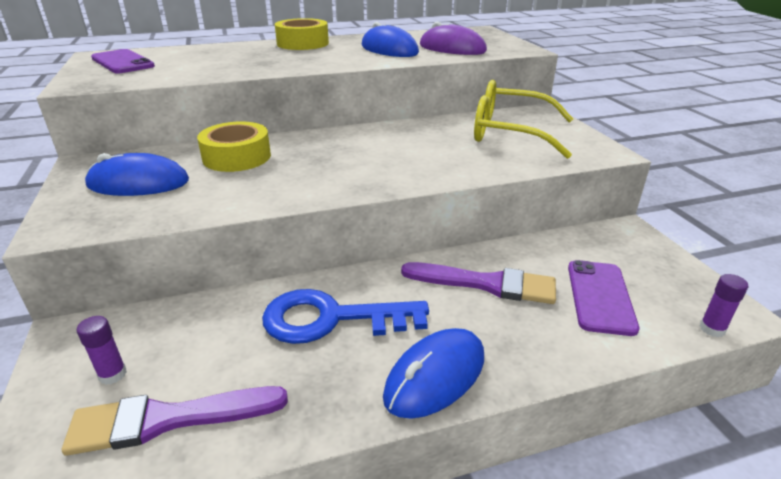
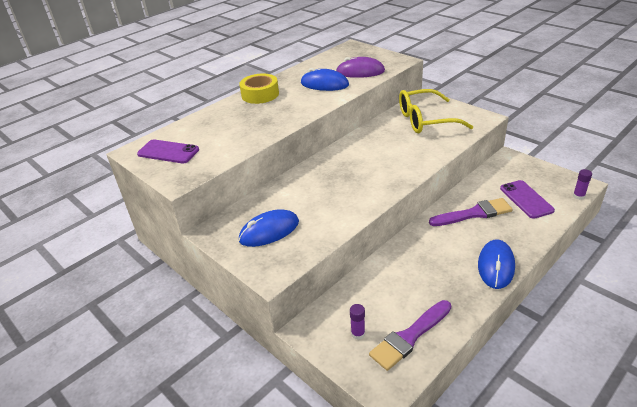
camera: 25 degrees left, 5 degrees up
(237, 157) = (299, 192): yellow tape -> none
(332, 319) = (425, 262): blue key -> none

